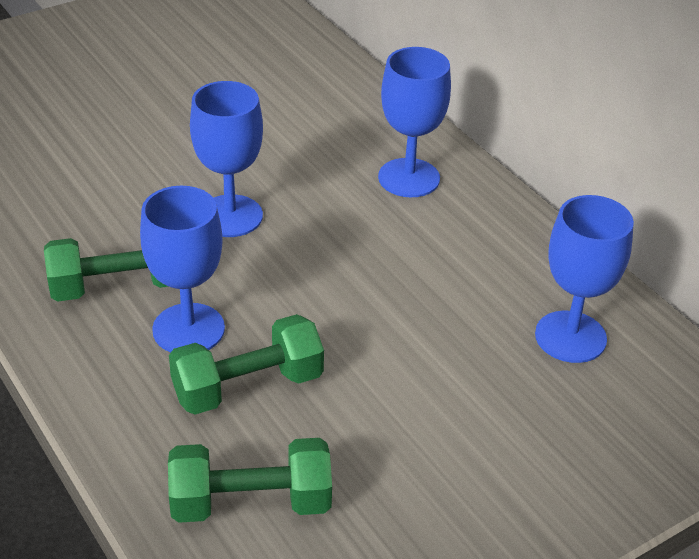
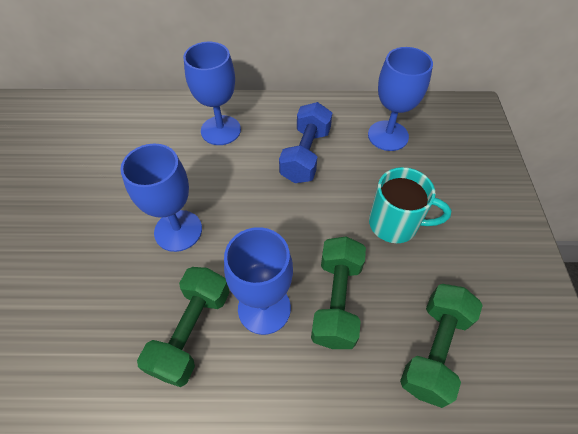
camera: 55 degrees left, 15 degrees up
(413, 401) = (395, 224): none -> turquoise mug
(446, 269) = (305, 155): none -> blue dumbbell

